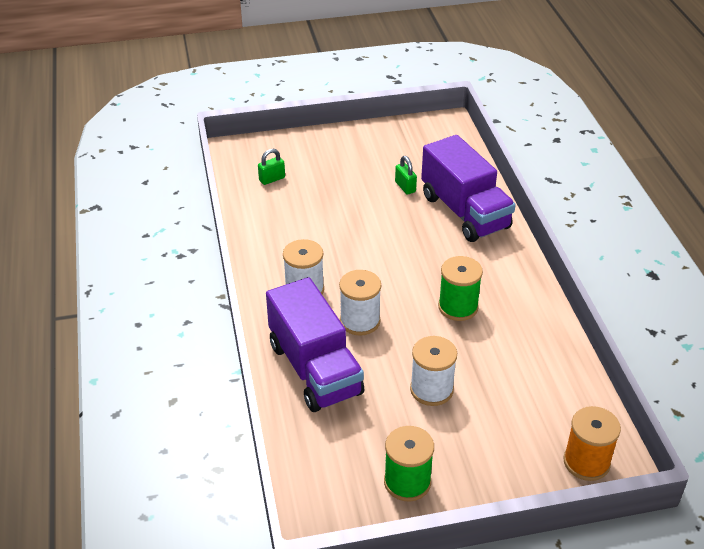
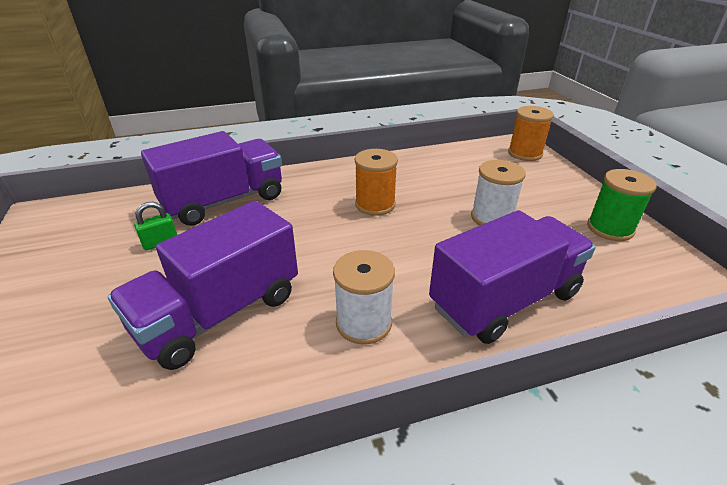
camera: 95 degrees left, 5 degrees down
(272, 179) = (66, 397): green padlock -> none
(325, 224) = (219, 313): none -> purple truck
(360, 321) = (412, 268): white spool -> none
(458, 307) = (375, 204): green spool -> orange spool

